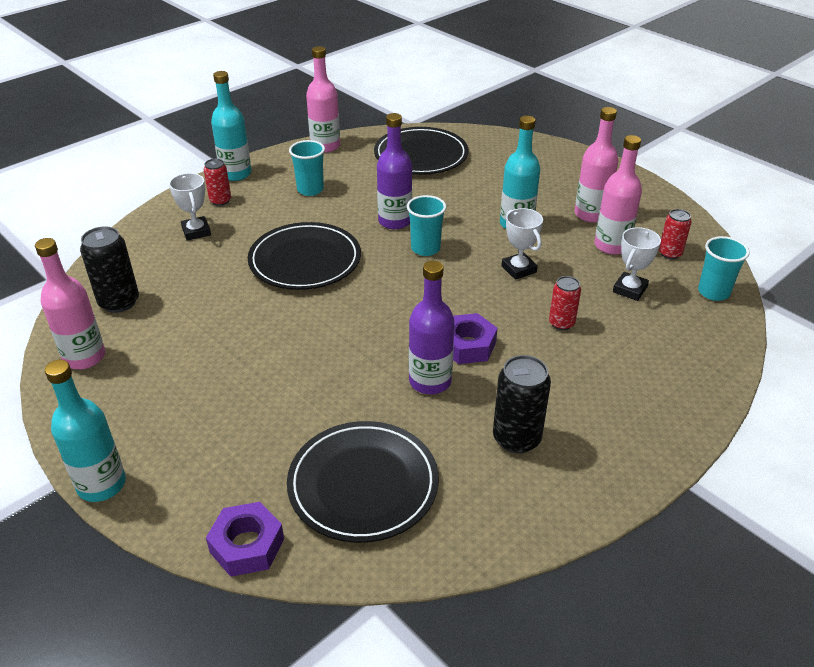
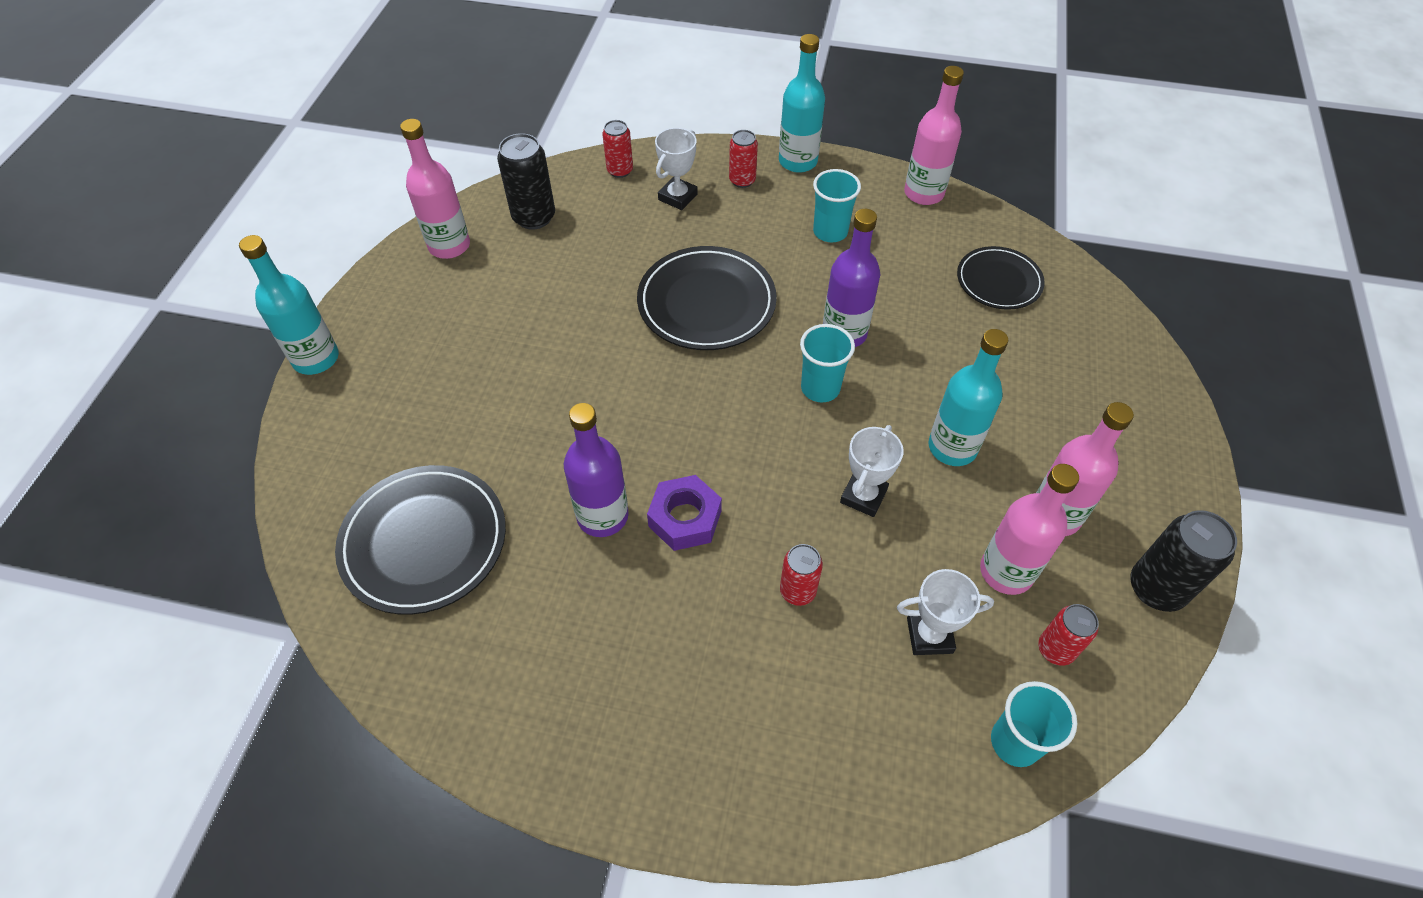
camera: 55 degrees right, 15 degrees up
(134, 244) = (620, 170): none -> red can
(247, 545) = (305, 498): purple nut -> none
(421, 155) = (998, 281): black plate -> black plate, size x0.63
(516, 438) = (571, 642): black can -> black can (1156, 588)

